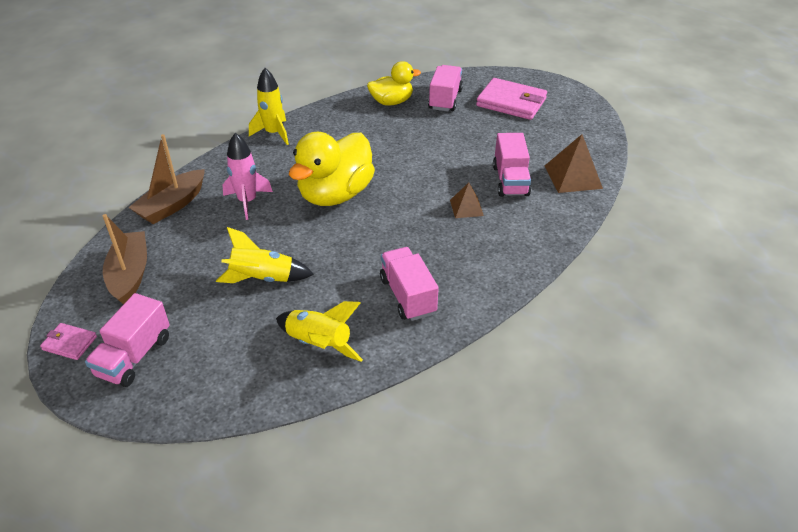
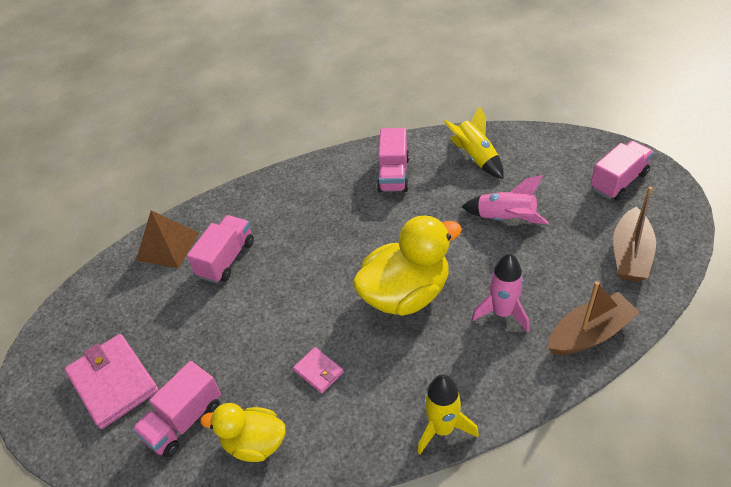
camera: 150 degrees left, 5 degrees up
(69, 343) = (675, 204): pink wallet -> pink wallet (318, 371)
(262, 278) = (505, 219): yellow rocket -> pink rocket
(466, 208) = (291, 240): brown pyramid -> none

